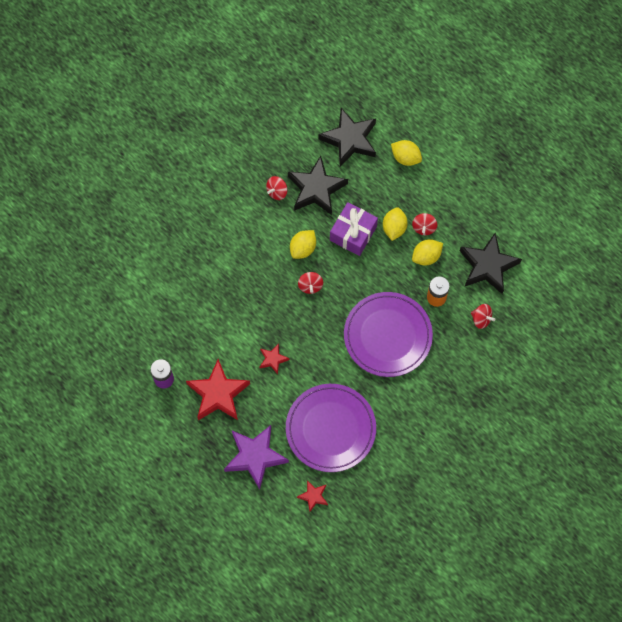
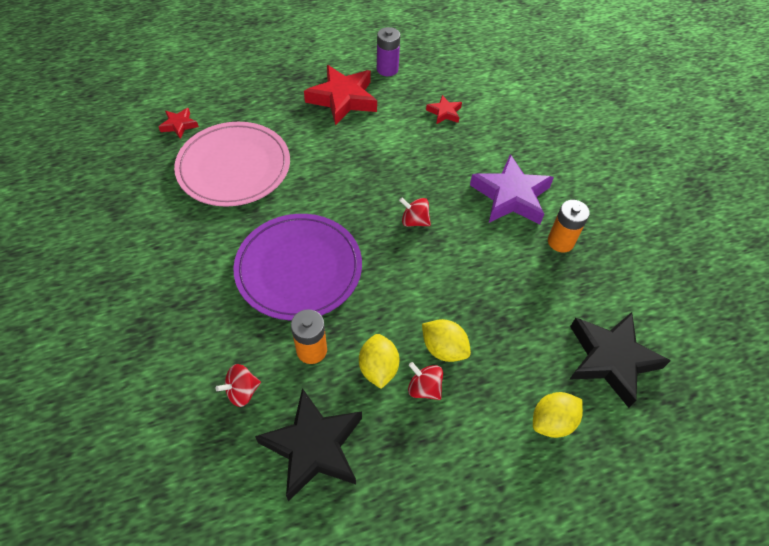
camera: 115 degrees right, 15 degrees down
(255, 456) = (257, 100): purple star -> purple star (510, 196)
(273, 359) = (348, 153): red star -> red star (444, 113)
(277, 192) = (560, 242): red spinning top -> orange battery
(303, 248) = (468, 235): yellow lemon -> none
(316, 189) = (546, 284): black star -> none
(330, 429) = (234, 167): purple plate -> pink plate
(353, 233) = (461, 296): purple gift -> none

